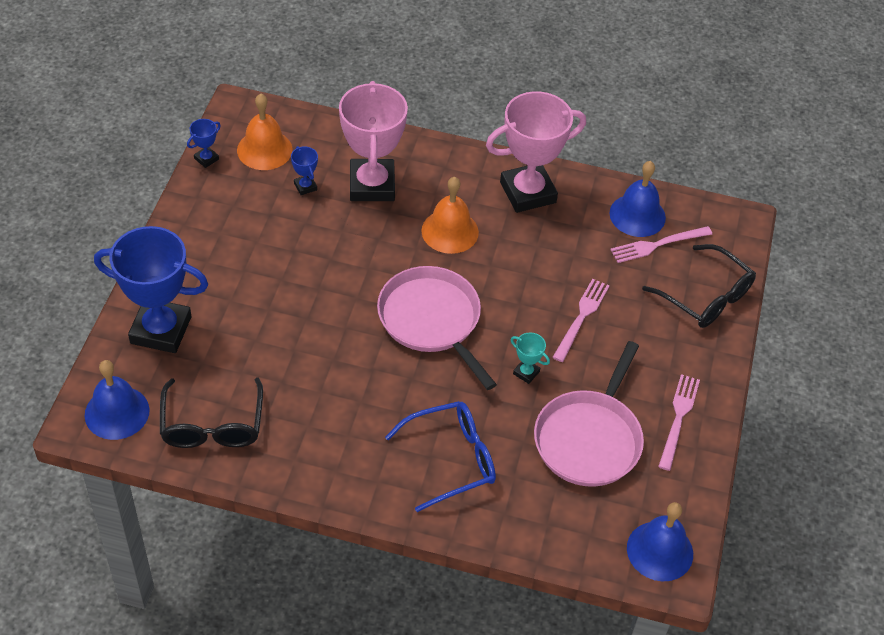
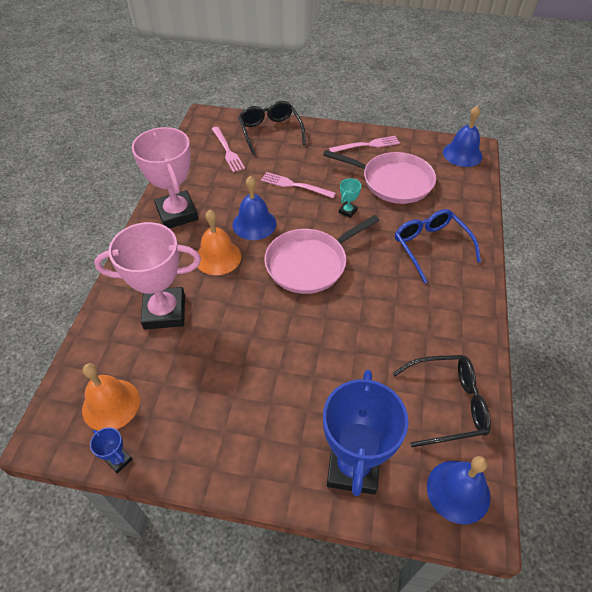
camera: 90 degrees left, 0 degrees up
(305, 186) = (164, 363): blue trophy -> none
(637, 215) = (200, 159): blue bell -> blue bell (254, 224)
(678, 418) = (367, 145): pink fork -> pink fork turned 150 degrees clockwise
(706, 297) = (270, 132): black glasses -> black glasses turned 60 degrees counterclockwise

